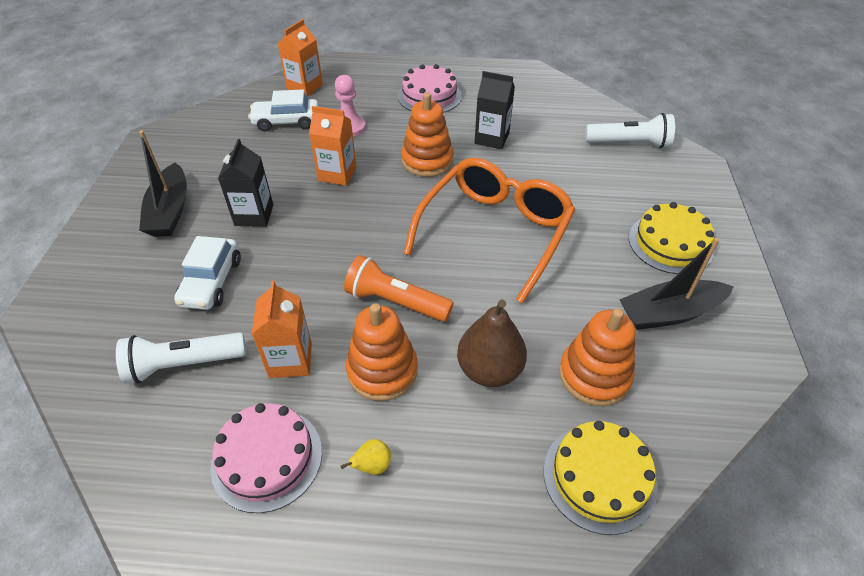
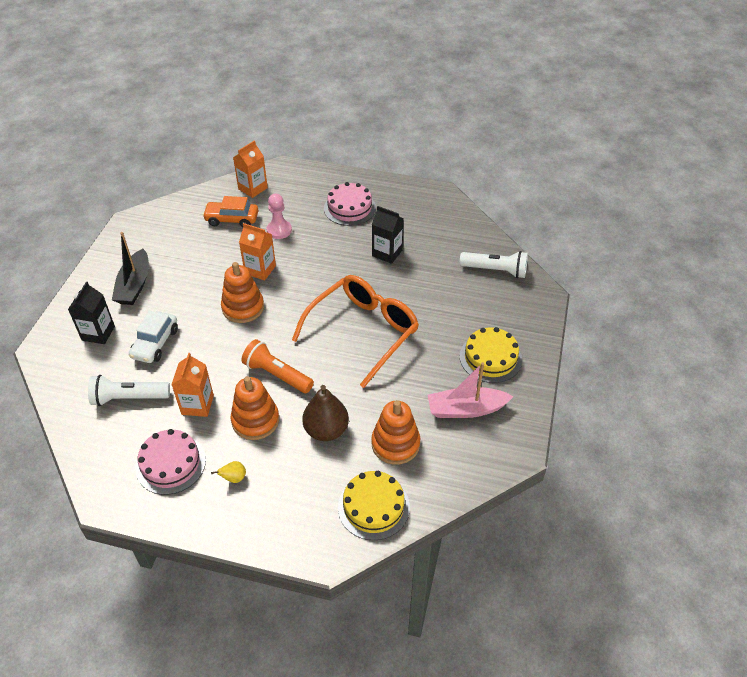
camera: 10 degrees right, 0 degrees up
(254, 215) = (193, 296): black carton -> black carton (98, 333)
(286, 122) = (232, 219): white car -> orange car
(427, 161) = (331, 267): orange stacking toy -> orange stacking toy (243, 307)
(669, 313) = (466, 409): black boat -> pink boat

